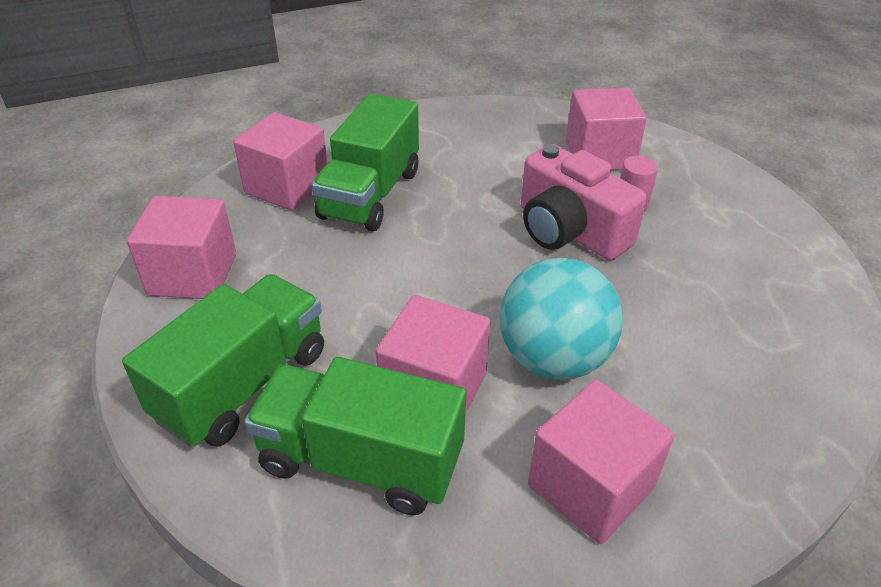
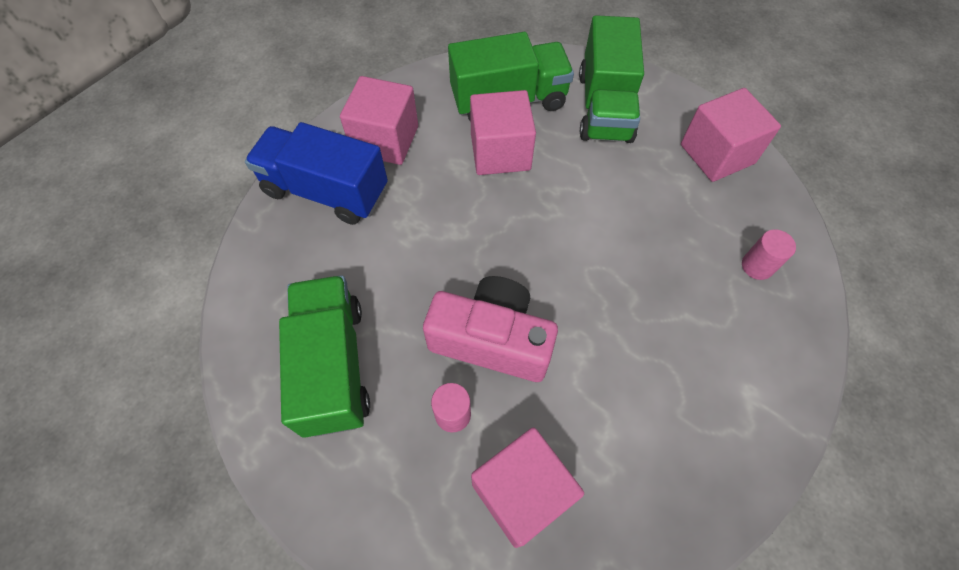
camera: 150 degrees right, 20 degrees up
(287, 187) = (757, 266): pink cube -> pink cylinder
(370, 194) = (685, 295): green truck -> green truck (333, 366)
(553, 359) = (442, 206): turquoise ball -> none
(709, 447) = (326, 191): none -> blue truck

